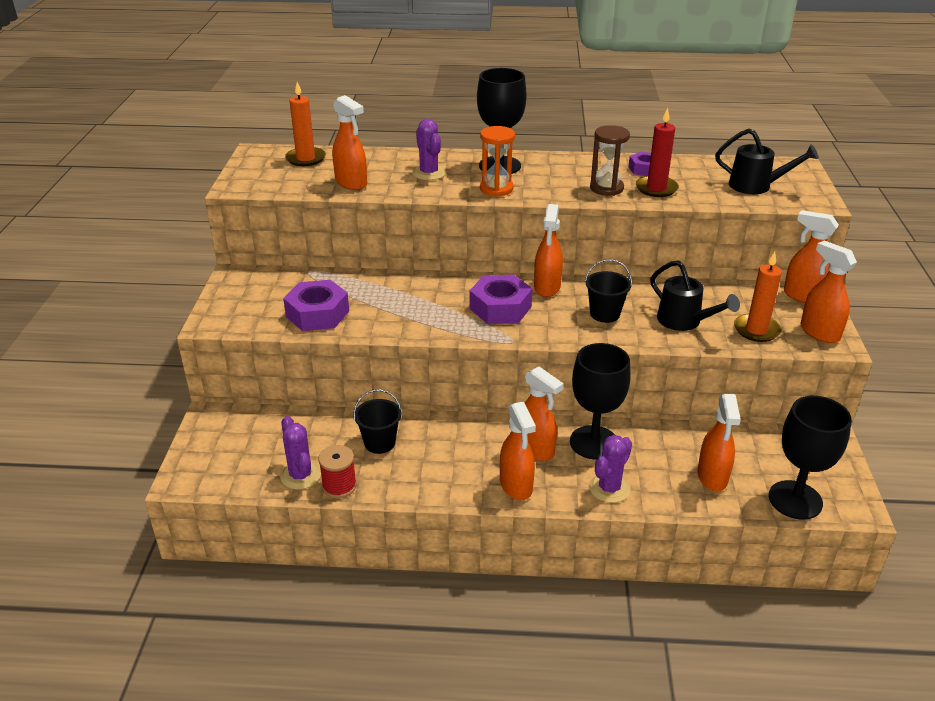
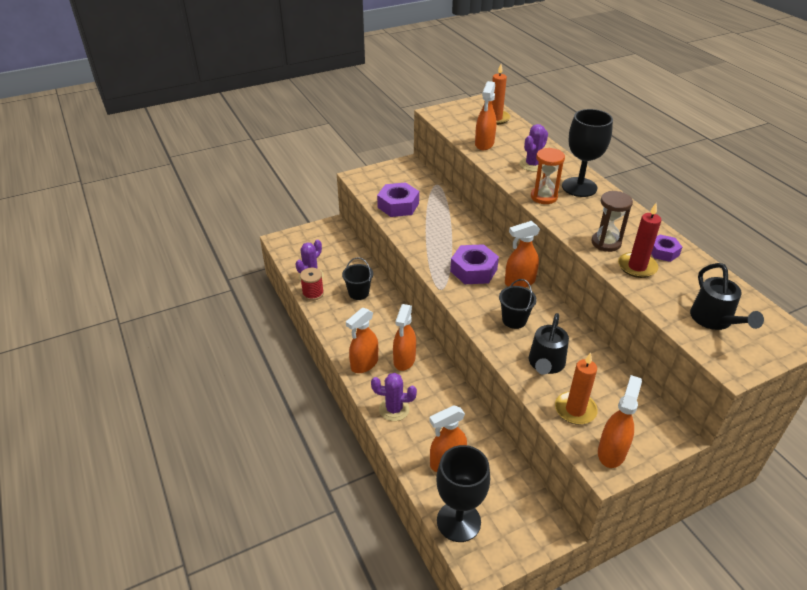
camera: 60 degrees right, 5 degrees up
(594, 442) = (433, 386): black goblet -> none
(803, 296) = (661, 428): orange spray bottle -> none

